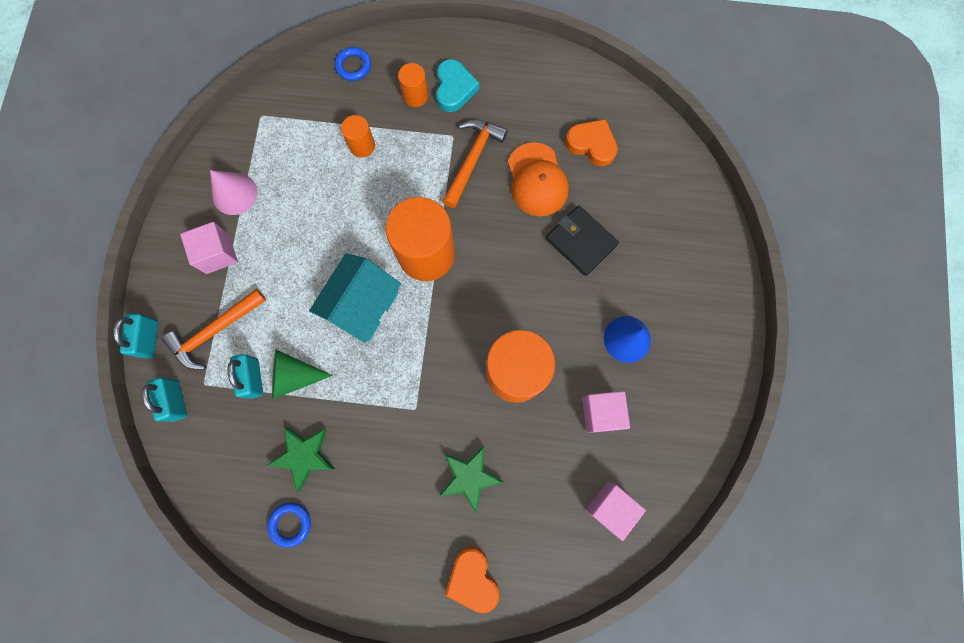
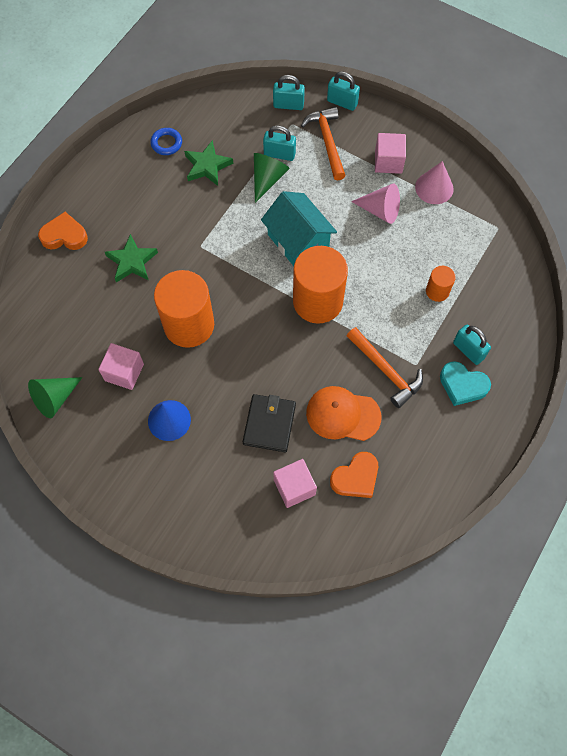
camera: 115 degrees right, 10 degrees down
(287, 237) = (380, 210): none -> pink cone
(353, 66) = (519, 313): blue ring -> none
(415, 96) = (468, 350): orange cylinder -> turquoise padlock
(581, 242) = (269, 424): black wallet -> black wallet turned 60 degrees counterclockwise
(610, 507) = (54, 345): pink cube -> pink cube (294, 487)
(666, 470) = (55, 398): none -> green cone

